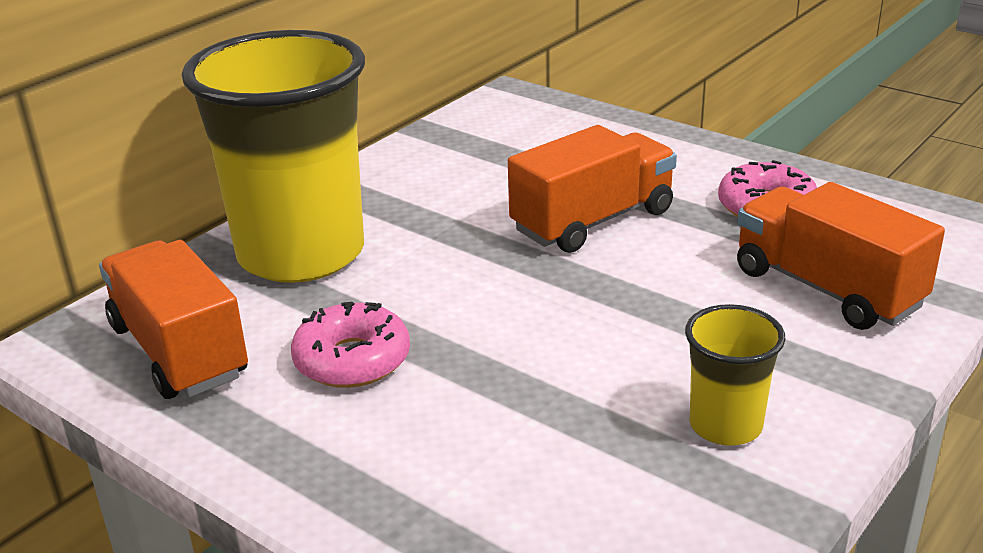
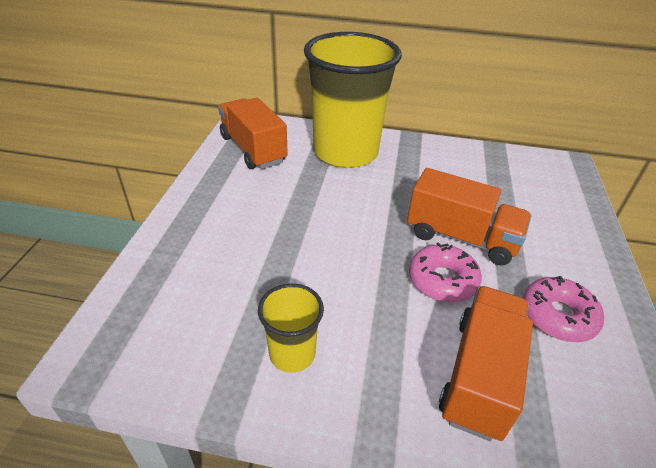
camera: 60 degrees right, 10 degrees up
(179, 351) = (253, 149): orange truck -> orange truck turned 60 degrees counterclockwise
(352, 360) = (273, 196): pink donut -> pink donut (442, 280)

